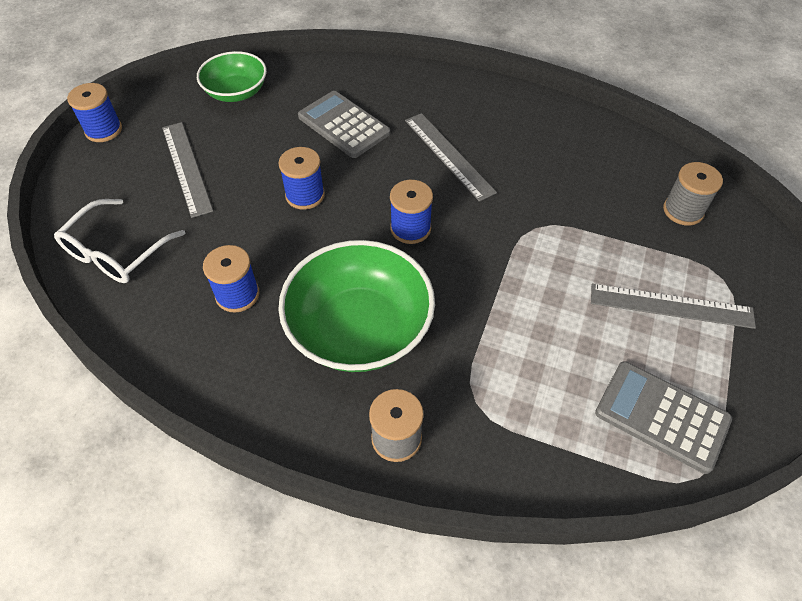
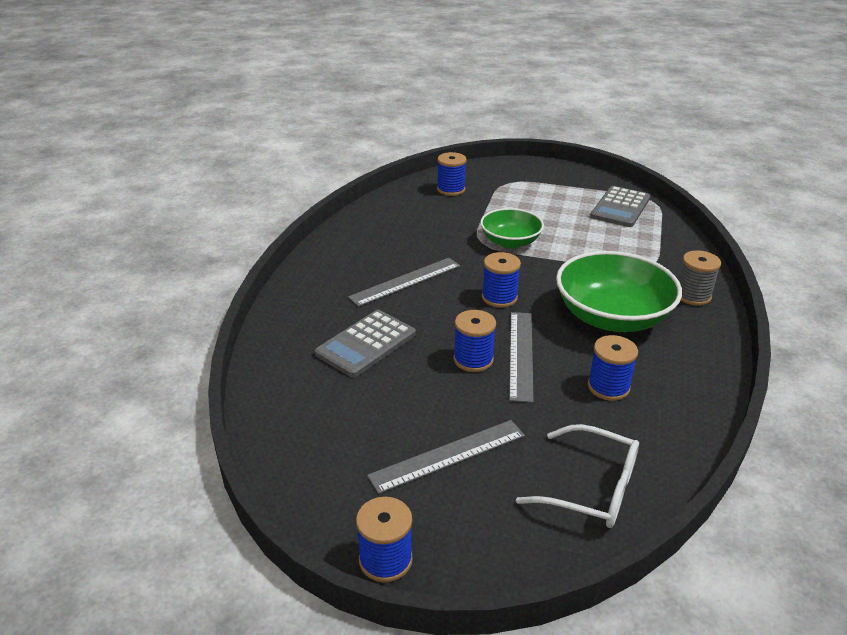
camera: 95 degrees left, 20 degrees down
(236, 92) = (305, 435): green bowl -> green bowl (510, 242)
(671, 306) = (537, 199): grey ruler -> grey ruler (521, 354)
(683, 211) = (451, 189): grey spool -> blue spool

